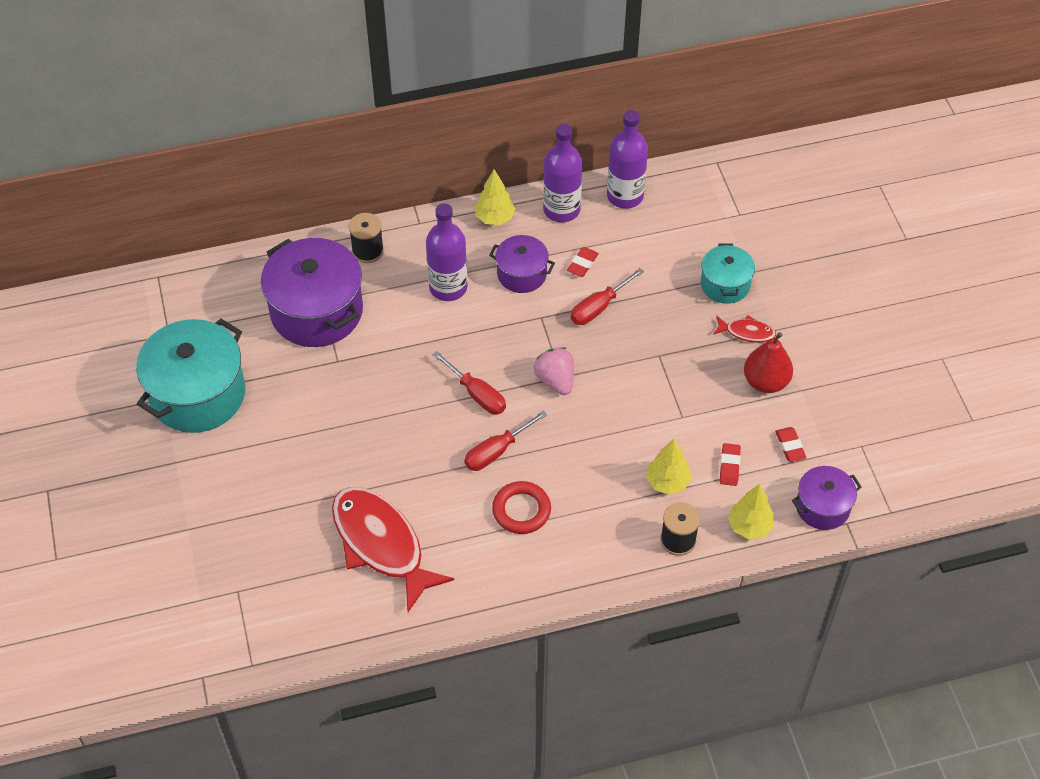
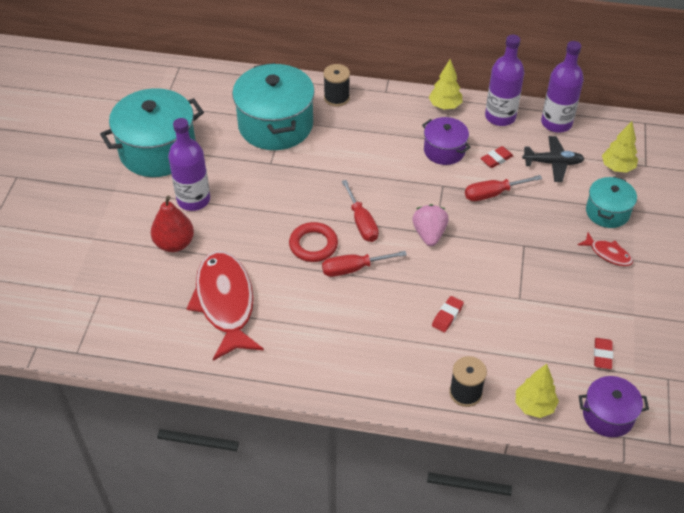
camera: 25 degrees right, 5 degrees down
(317, 311) = (275, 125): purple pot -> turquoise pot
(448, 287) = (382, 141): purple bottle -> purple bottle (193, 200)
(521, 510) = (348, 319): red ring -> red ring (313, 245)
(643, 247) = (552, 163): none -> black plane
(667, 482) = (480, 343): yellow tree -> yellow tree (617, 167)
(729, 466) = (540, 351): red eraser -> red eraser (447, 316)
(765, 382) = (606, 297): red pear -> red pear (174, 243)

